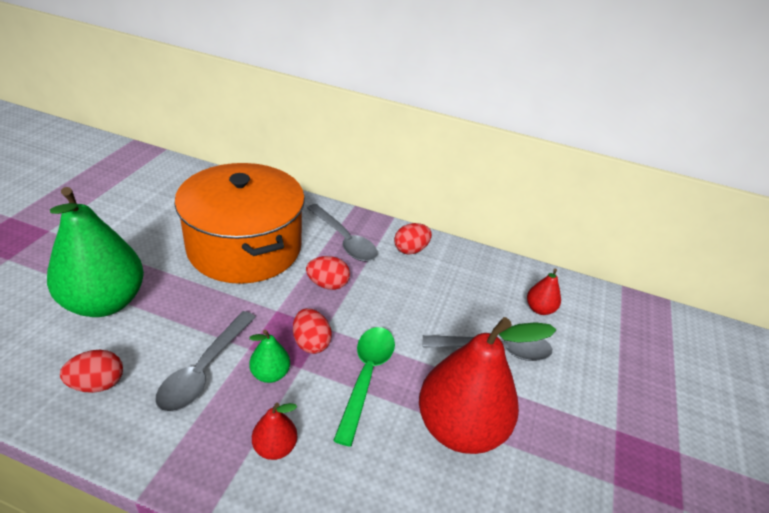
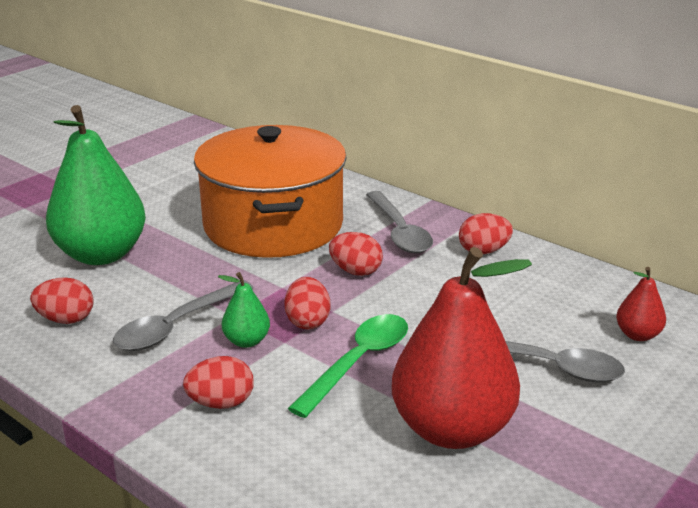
camera: 25 degrees right, 10 degrees down
(275, 447) = (221, 403): red pear -> red egg

